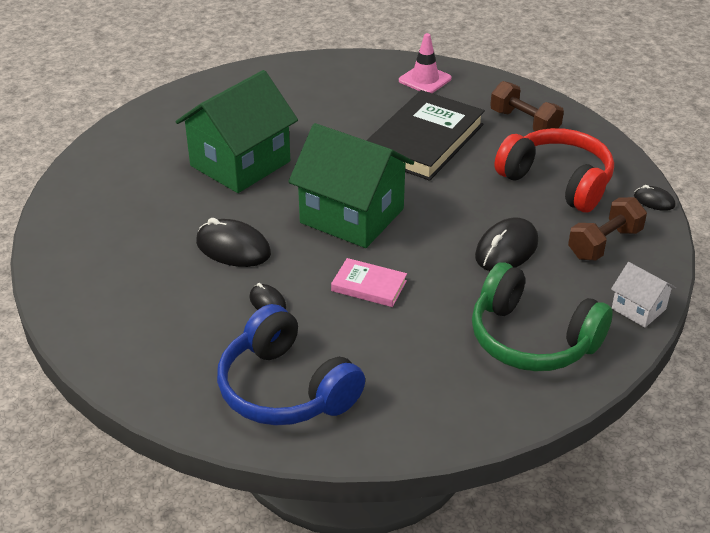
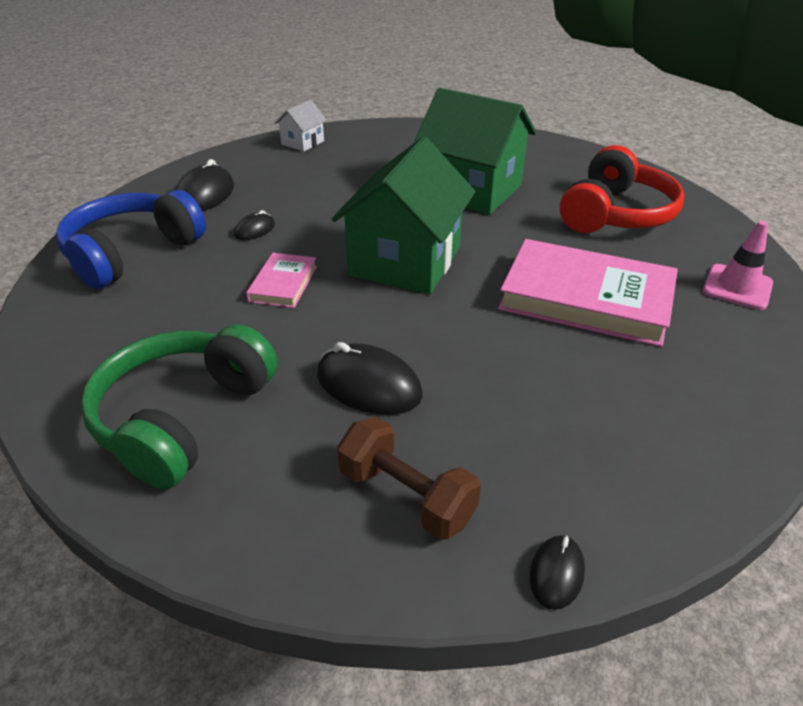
camera: 80 degrees right, 0 degrees up
(233, 248) = (334, 204): black mouse -> black mouse (205, 195)
(424, 141) = (586, 298): black book -> pink book
(524, 123) = (699, 390): brown dumbbell -> none
(557, 182) = (554, 433): red headphones -> red headphones (615, 214)
(638, 309) = (243, 542): white house -> white house (302, 143)

